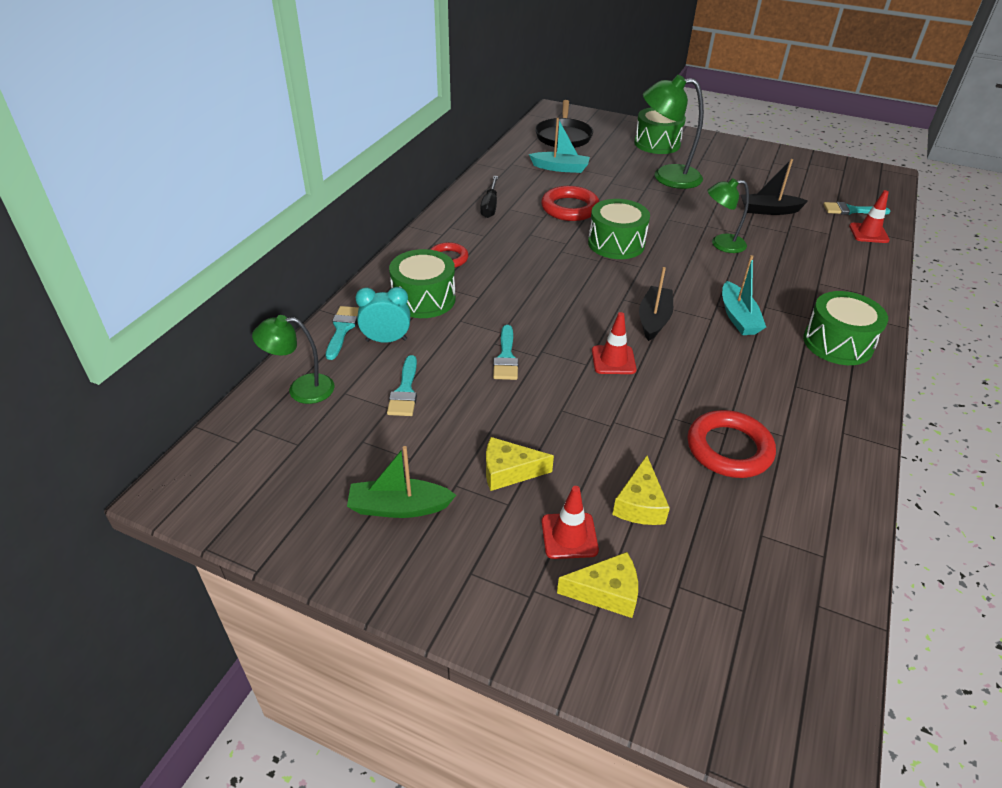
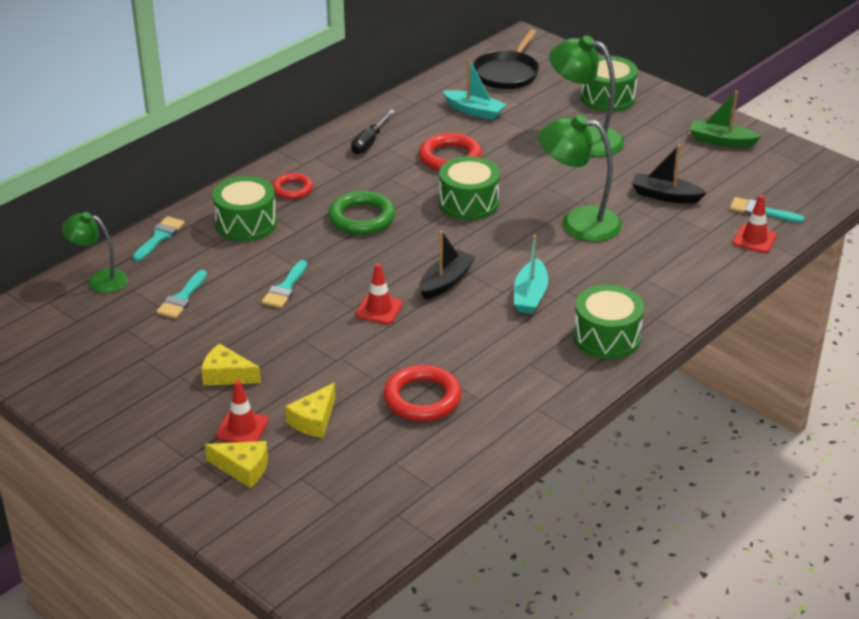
camera: 20 degrees right, 5 degrees down
(386, 340) = (191, 253): turquoise clock -> none
(399, 507) = (127, 381): green boat -> green boat (721, 141)
(531, 273) = (361, 218): none -> green ring
(721, 244) = (578, 222): green lamp -> green lamp, size x1.60

